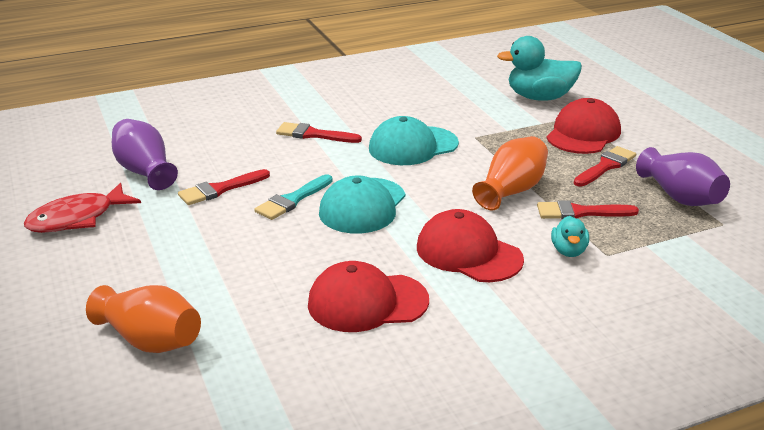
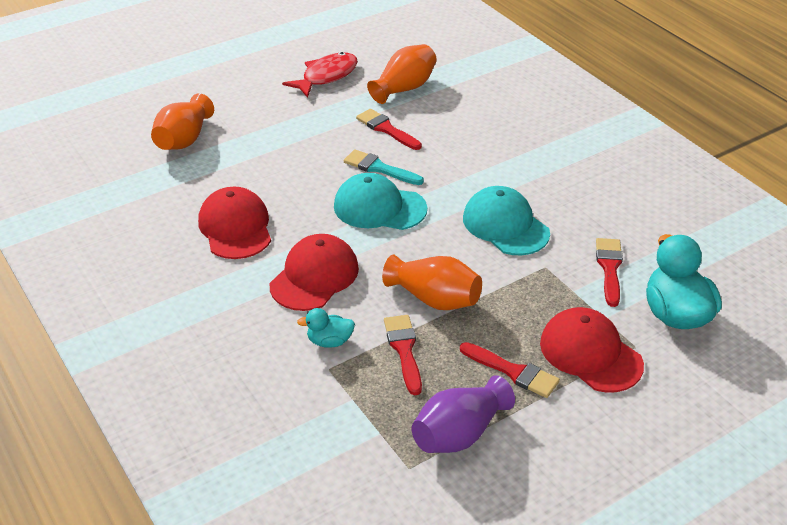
camera: 80 degrees right, 10 degrees up
(77, 218) = (326, 76): red fish -> red fish turned 90 degrees clockwise
(145, 171) = (404, 88): purple vase -> orange vase
(313, 134) = (505, 161): red brush -> red brush (609, 268)
(583, 134) = (590, 353): red cap -> red cap turned 150 degrees counterclockwise

